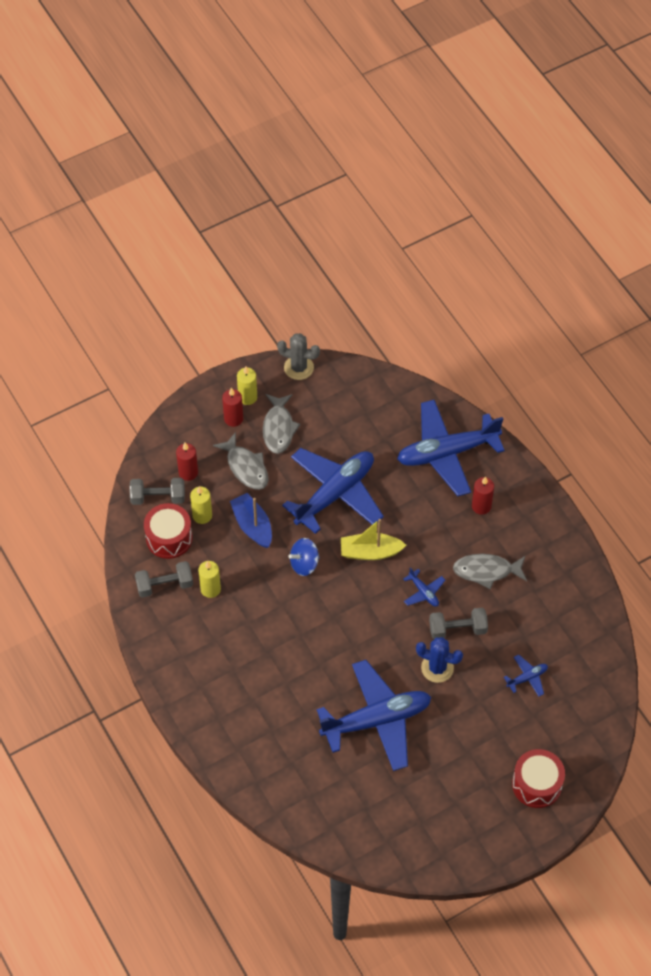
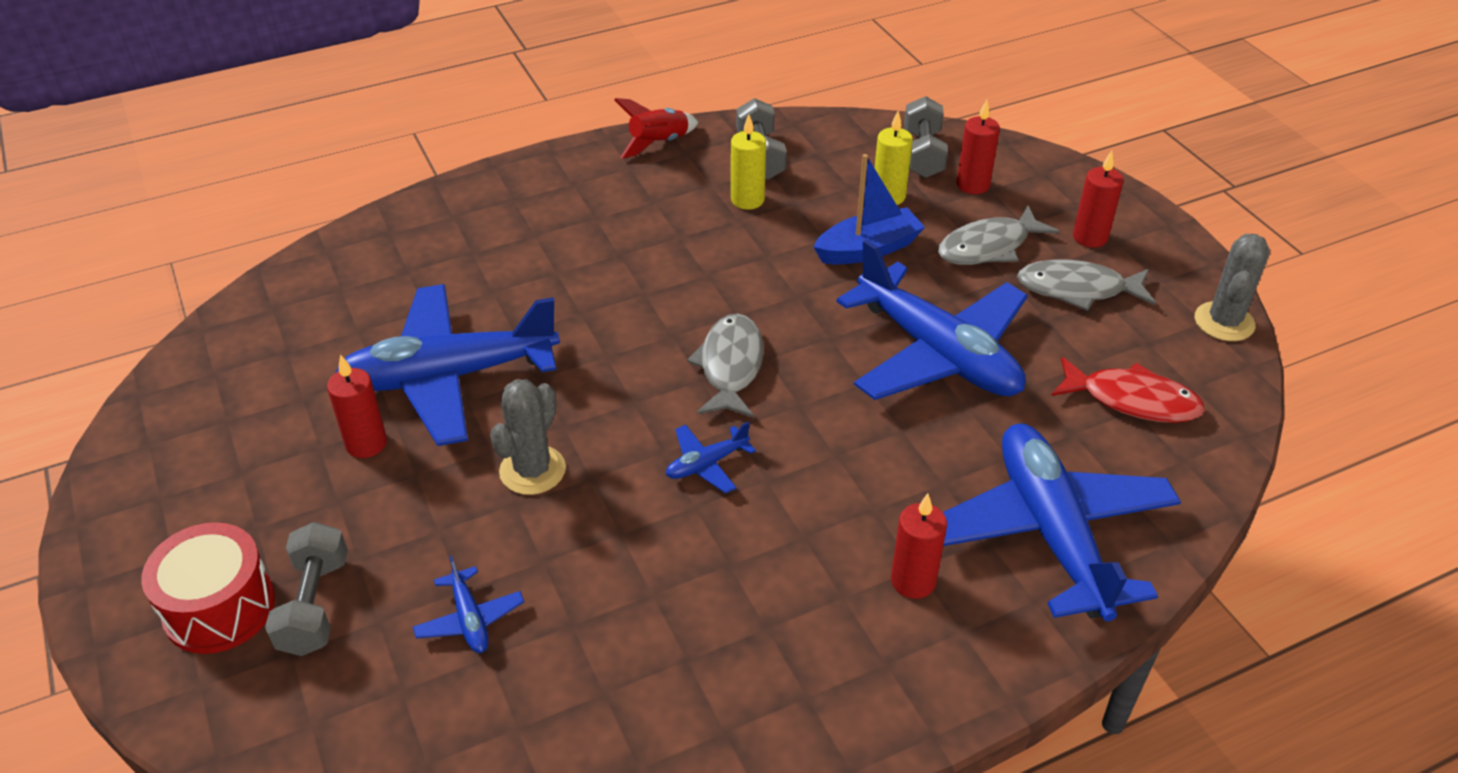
camera: 95 degrees right, 15 degrees down
(154, 644) = (658, 143): none -> red rocket
(169, 538) = (846, 162): red drum -> none
(247, 397) = (1140, 255): yellow candle -> none
(304, 564) = (786, 305): blue spinning top -> none
(359, 413) = (1132, 400): none -> red fish
(370, 552) = (805, 393): yellow boat -> none
(377, 720) = (449, 377): blue plane -> blue plane turned 90 degrees clockwise
(429, 748) = (366, 444): none -> red candle
(437, 668) = (532, 470): blue cactus -> grey cactus
(457, 629) = (612, 510): grey dumbbell -> grey dumbbell (314, 605)
(486, 571) = (745, 573): grey fish -> grey fish (730, 366)

